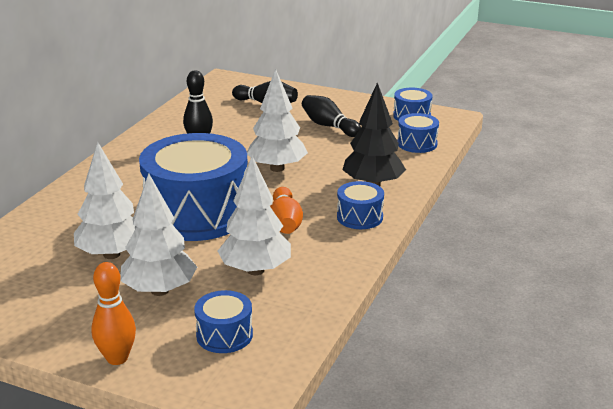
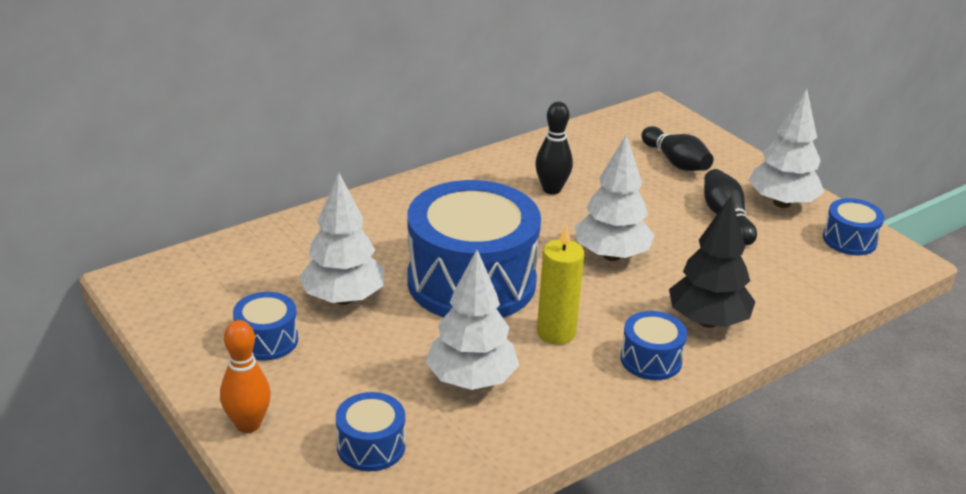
camera: 30 degrees right, 5 degrees up
(159, 290) = (353, 363): white tree -> white tree (781, 203)
(285, 223) = (556, 333): orange bowling pin -> yellow candle
(417, 144) = (819, 283): blue drum -> blue drum (267, 340)

